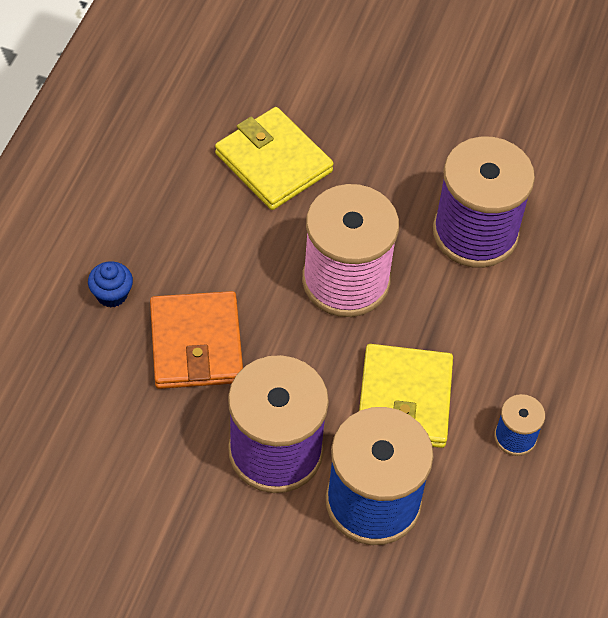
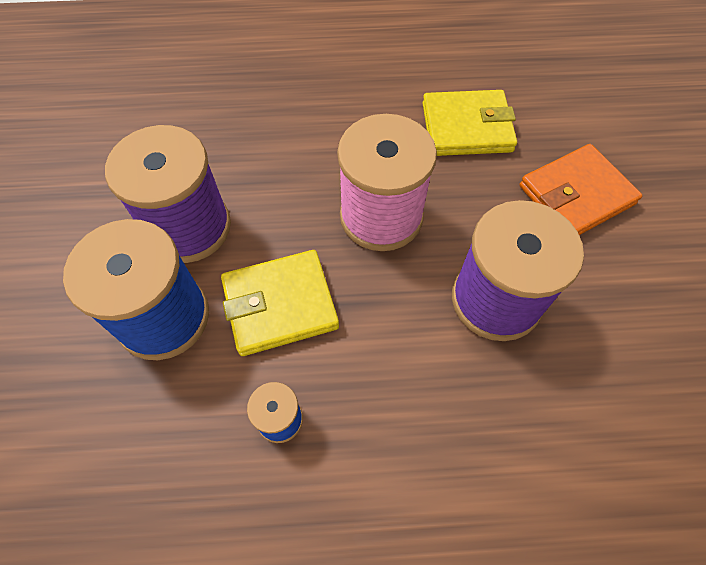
camera: 70 degrees right, 5 degrees up
(112, 294) = (286, 80): blue cupcake -> none
(196, 344) = (267, 142): orange wallet -> orange wallet (576, 195)
(273, 162) = (466, 127): yellow wallet -> yellow wallet turned 60 degrees clockwise

